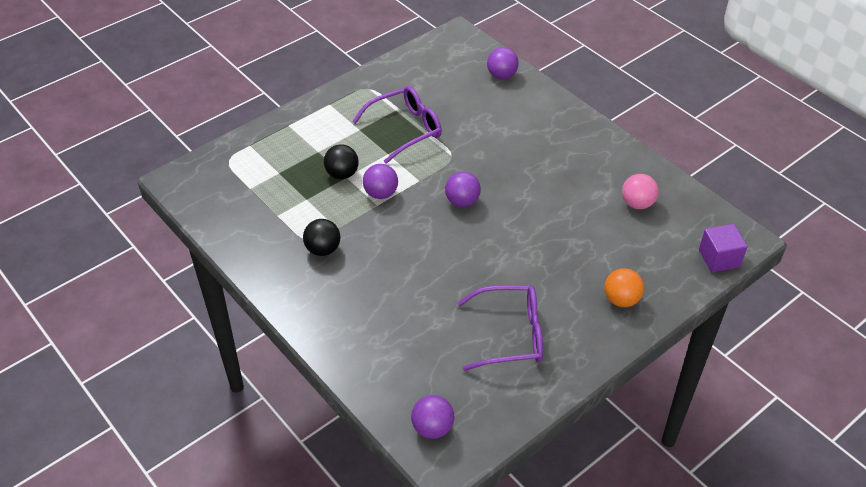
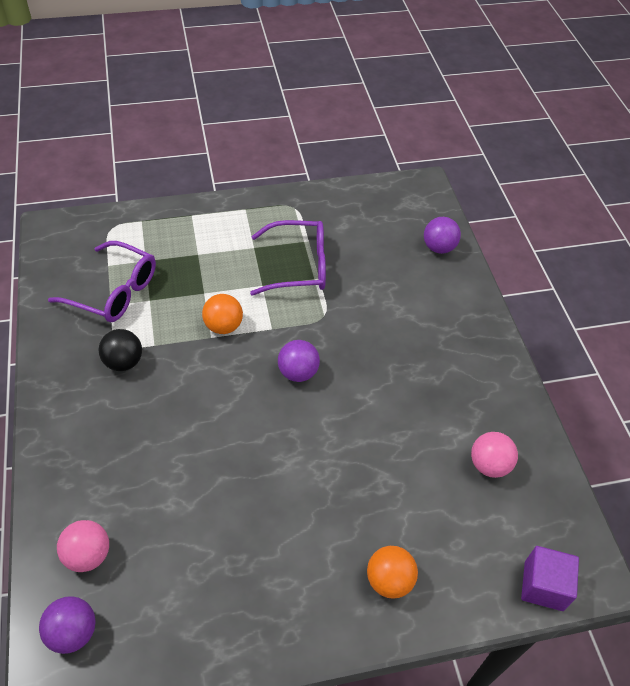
camera: 25 degrees right, 5 degrees up
(342, 174) = (202, 288): black ball -> none
(381, 193) = (223, 326): purple ball -> orange ball
(403, 380) = (88, 555): none -> pink ball
(510, 335) = (235, 560): purple glasses -> purple glasses (114, 291)

